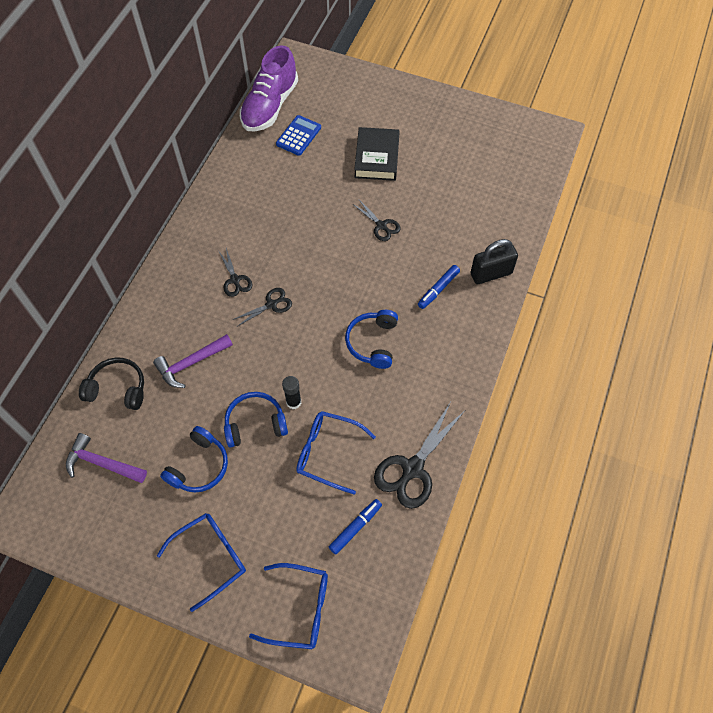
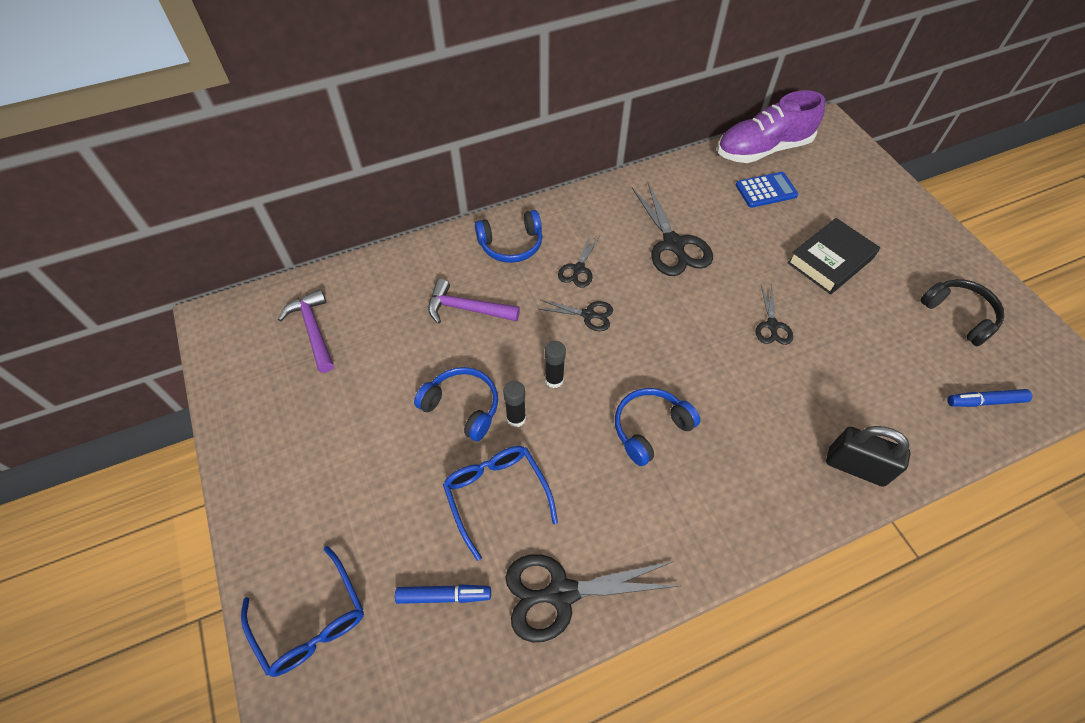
camera: 45 degrees right, 5 degrees down
(117, 389) = (390, 281): black headphones -> black headphones (959, 315)
(199, 466) = (378, 401): blue headphones -> blue headphones (511, 244)
(211, 557) = (298, 491): blue glasses -> none
(277, 217) = (673, 245): none -> black scissors
(292, 361) = (554, 380): none -> black glue stick
(438, 289) = (775, 434): blue marker -> blue marker (985, 401)

